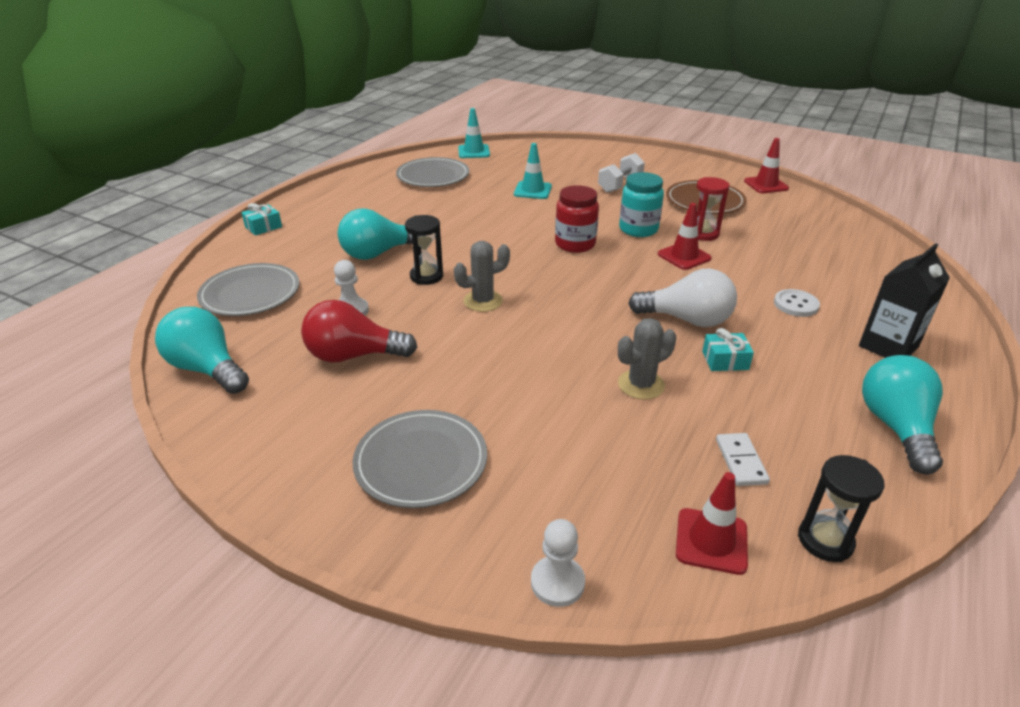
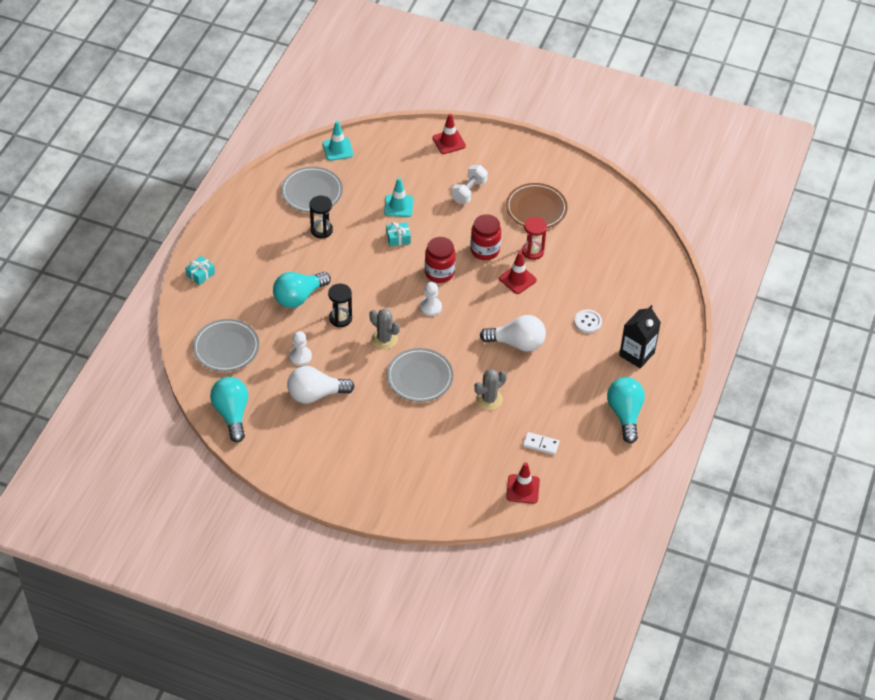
camera: 10 degrees left, 15 degrees up
(207, 369) = (232, 414): turquoise light bulb -> turquoise light bulb turned 45 degrees clockwise
(354, 355) = (315, 394): red light bulb -> white light bulb
(421, 462) = (376, 462): grey plate -> grey plate (419, 377)
(483, 301) = (384, 339): grey cactus -> grey cactus turned 75 degrees clockwise
(557, 582) = (454, 516): white pawn -> white pawn (430, 307)
(638, 229) = (485, 250): turquoise jar -> red jar
(725, 360) = (538, 375): turquoise gift -> turquoise gift (398, 238)
(741, 461) = (541, 444): white domino -> white domino turned 60 degrees counterclockwise
(766, 185) = (586, 180): red traffic cone -> red traffic cone (449, 142)
(825, 540) = (575, 483): black hourglass -> black hourglass (321, 230)

